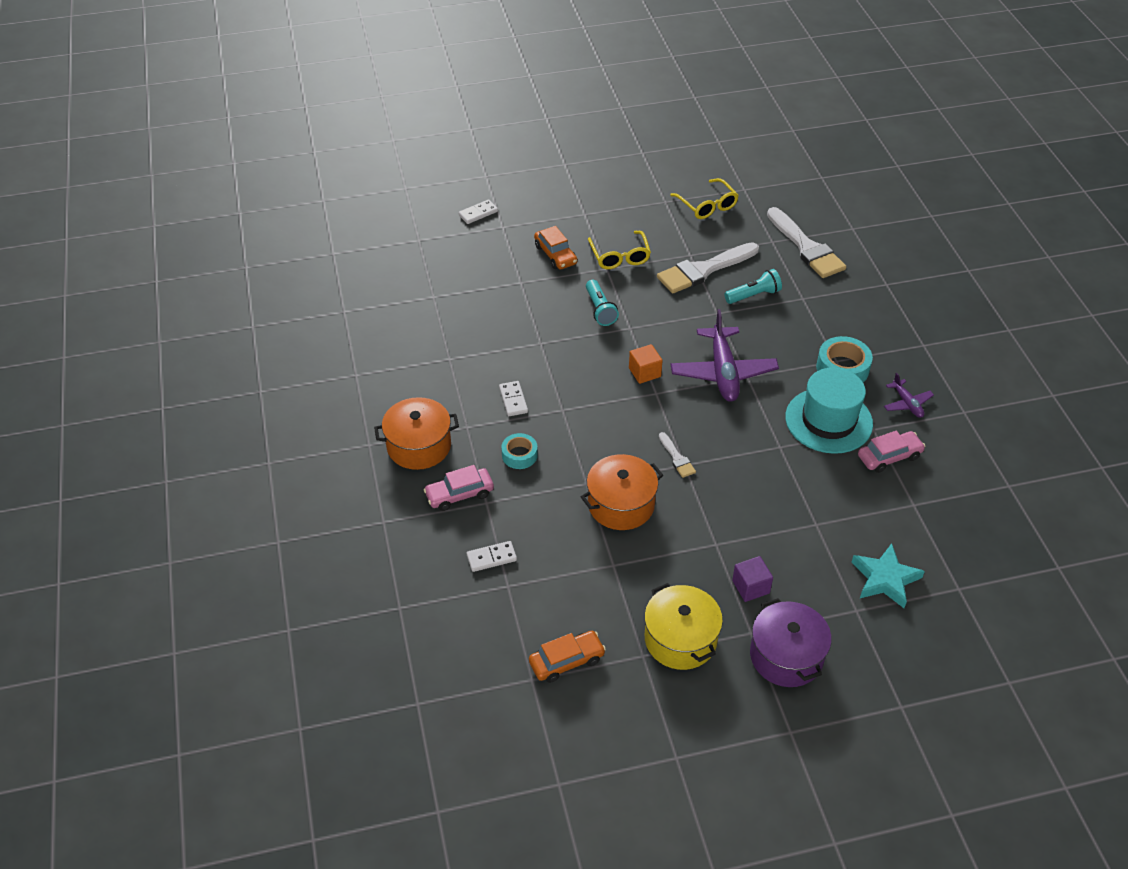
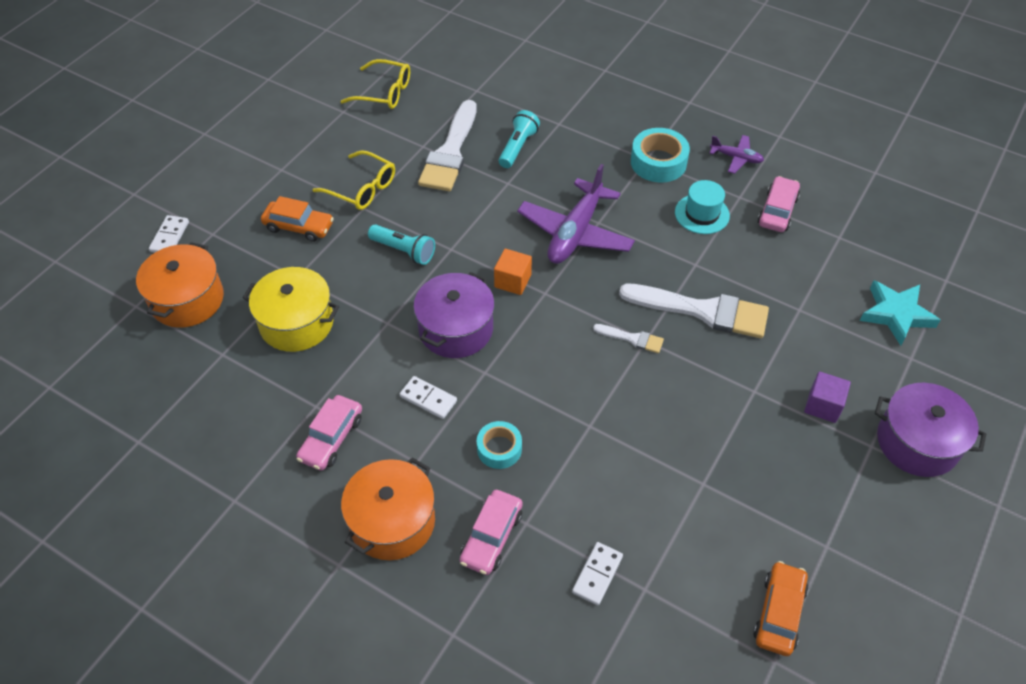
camera: 45 degrees left, 5 degrees up
(438, 381) = (331, 438): none -> pink car
(575, 374) = (456, 329): none -> purple pot
(621, 504) = (641, 420): orange pot -> orange pot (187, 299)
(680, 639) = (833, 502): yellow pot -> yellow pot (296, 323)
(723, 372) = (575, 233): purple plane -> purple plane turned 75 degrees clockwise
(806, 247) = (509, 78): white brush -> white brush (703, 311)
(828, 420) = (702, 214): turquoise hat -> turquoise hat, size x0.58

